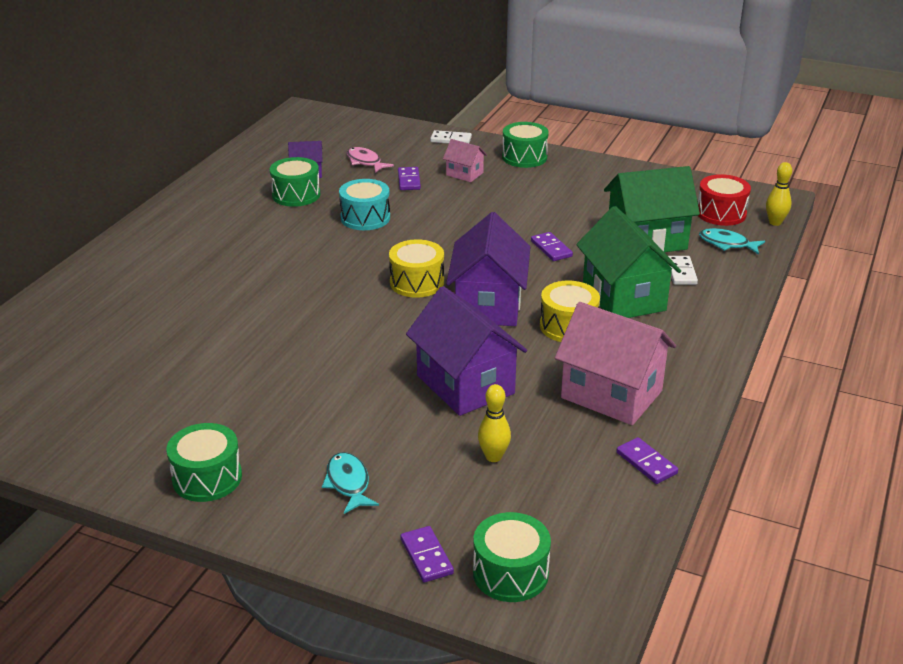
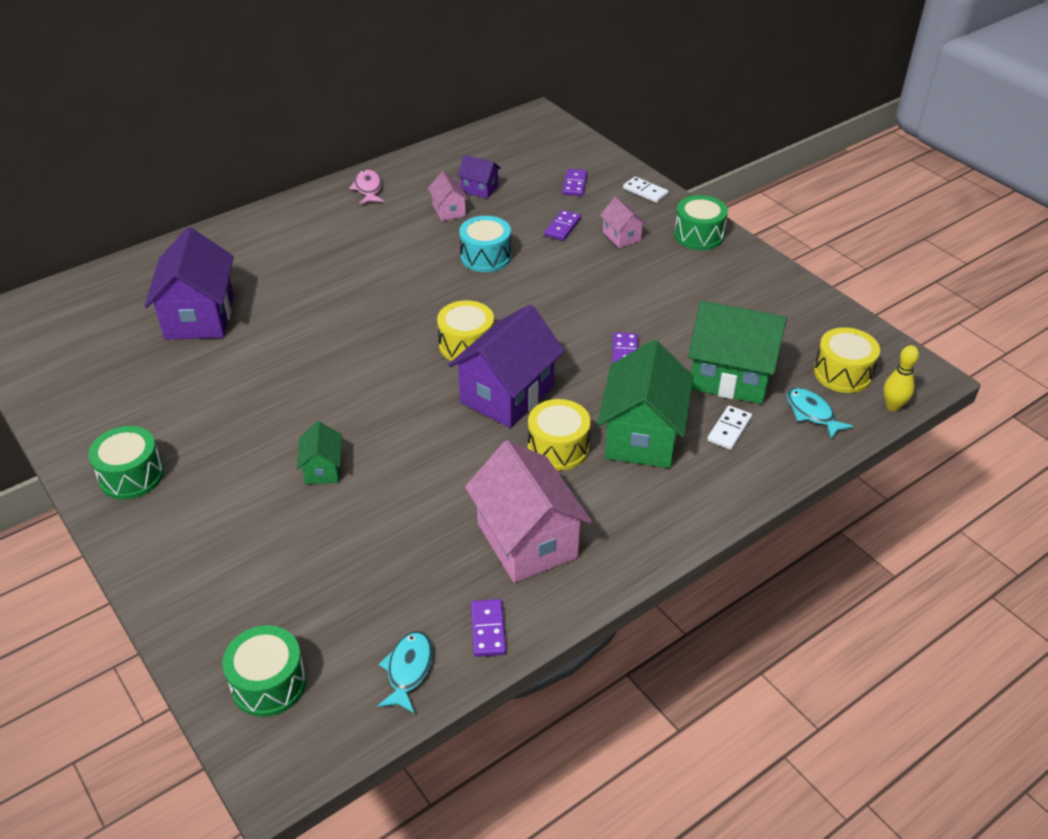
camera: 30 degrees right, 10 degrees up
(296, 195) = (449, 211): green drum -> pink house
(348, 483) = (226, 530): turquoise fish -> turquoise fish (408, 670)
(365, 162) = (542, 193): pink fish -> pink fish (368, 188)
(387, 408) = (323, 469): none -> green house
(426, 556) = (221, 632): purple domino -> purple domino (575, 184)
(465, 384) = (408, 472): purple house -> purple house (199, 317)
(493, 457) = (363, 559): yellow bowling pin -> none
(721, 213) = (842, 373): red drum -> yellow drum

